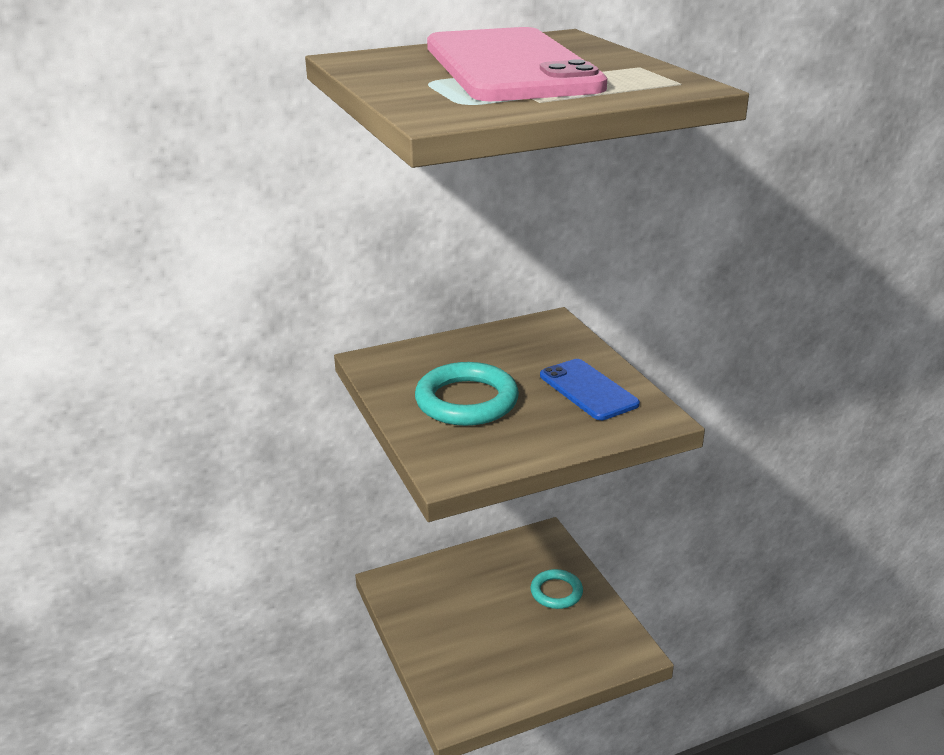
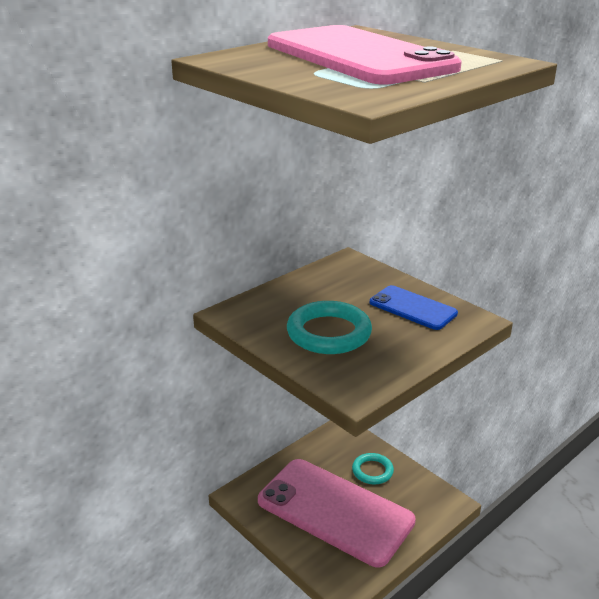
camera: 20 degrees left, 0 degrees up
(487, 626) = (335, 511): none -> pink phone

